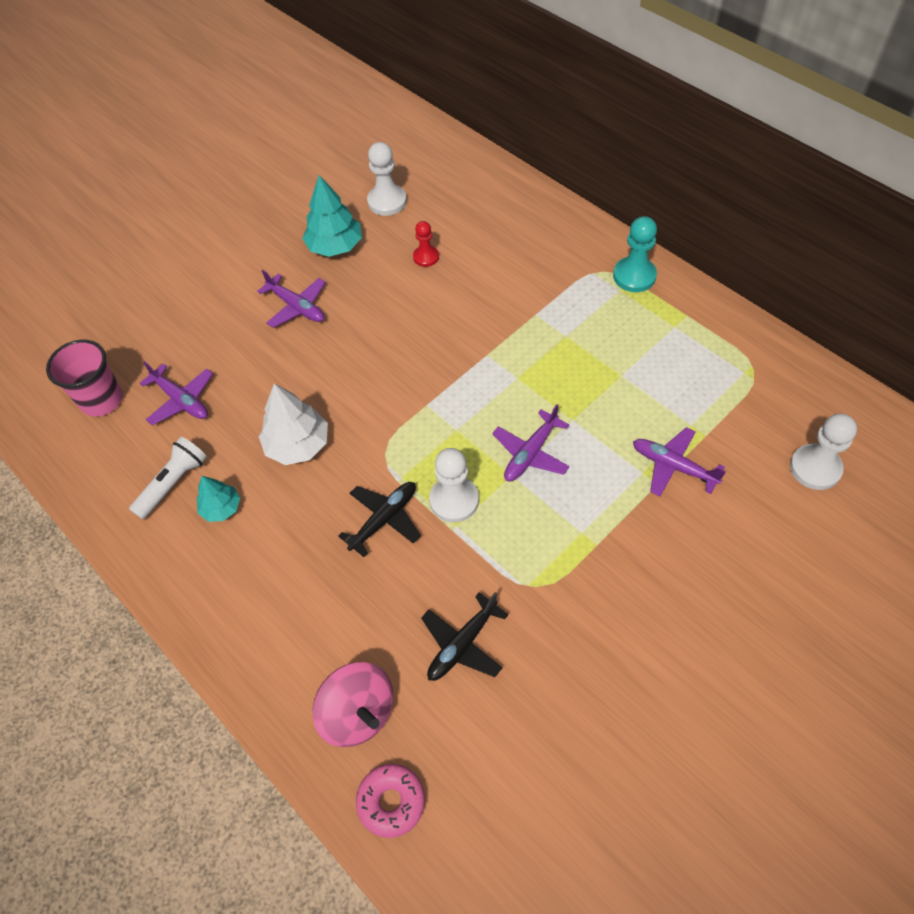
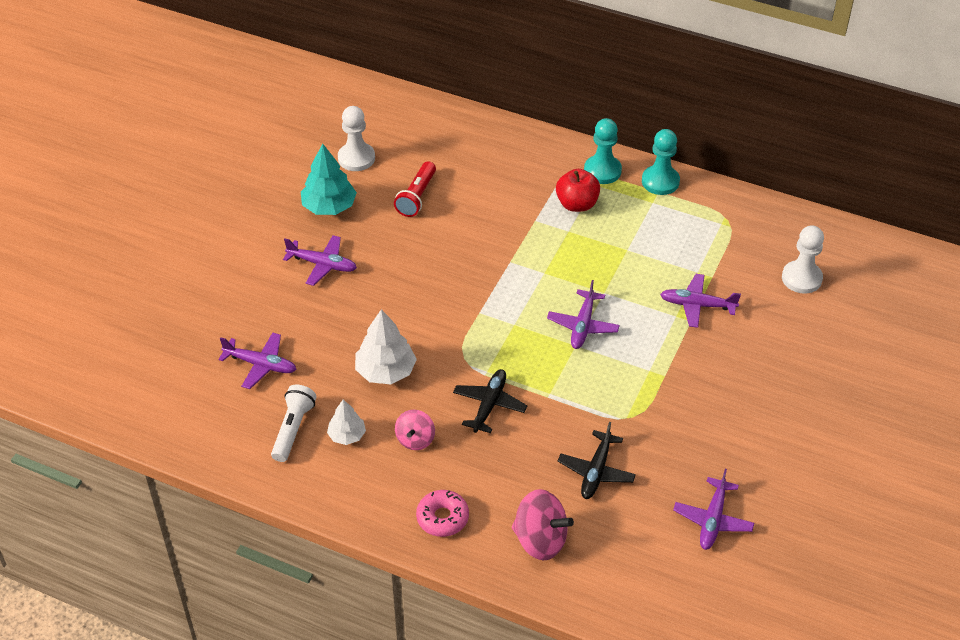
camera: 25 degrees left, 10 degrees down
(102, 400) = (185, 384): pink cup -> none
(221, 508) = (347, 435): turquoise tree -> white tree
(287, 536) = (415, 439): none -> pink spinning top
(391, 802) = (595, 586): pink donut -> pink donut (442, 518)
(426, 257) = (417, 197): red pawn -> red flashlight
(454, 500) = (538, 375): white pawn -> none
(571, 761) = (712, 520): none -> purple plane
(589, 307) = (577, 204): none -> red apple
(694, 304) = (660, 181): none -> turquoise pawn

